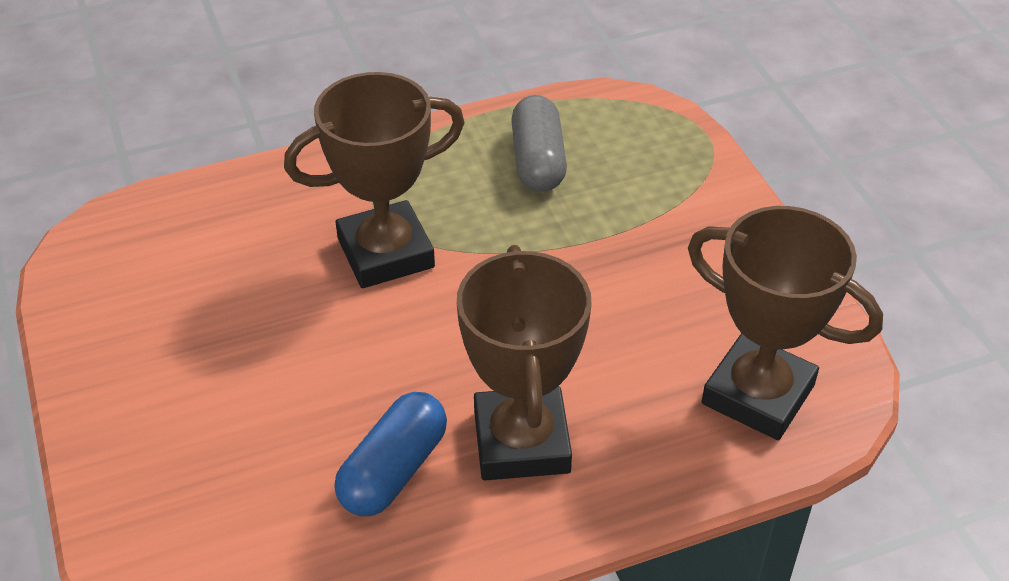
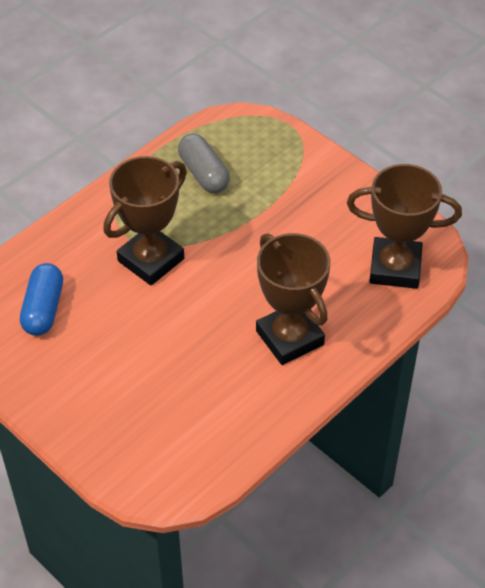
camera: 25 degrees left, 5 degrees up
(394, 470) = (232, 378): blue capsule -> blue capsule (44, 309)

